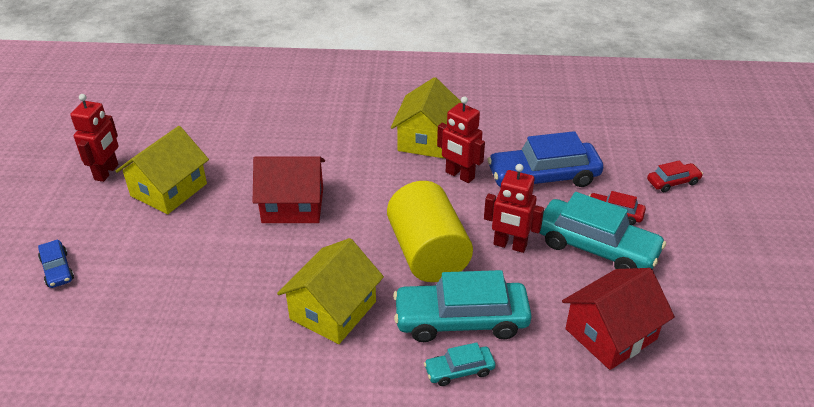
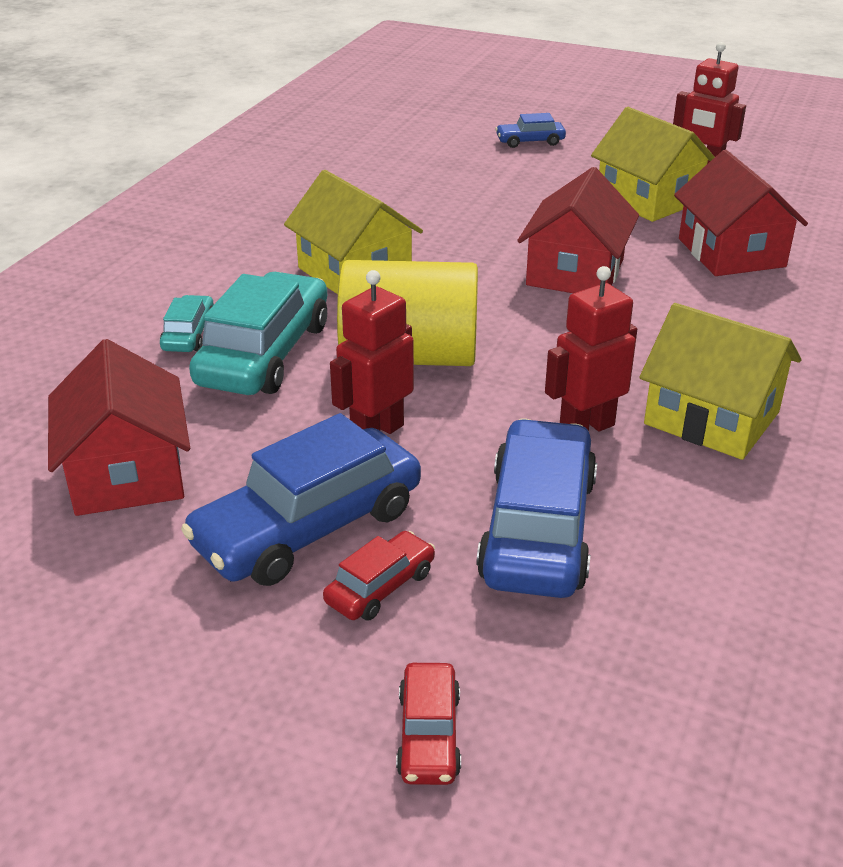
camera: 110 degrees right, 5 degrees down
(243, 148) = (731, 252): none -> red house
(596, 247) = (308, 527): turquoise car -> blue car

